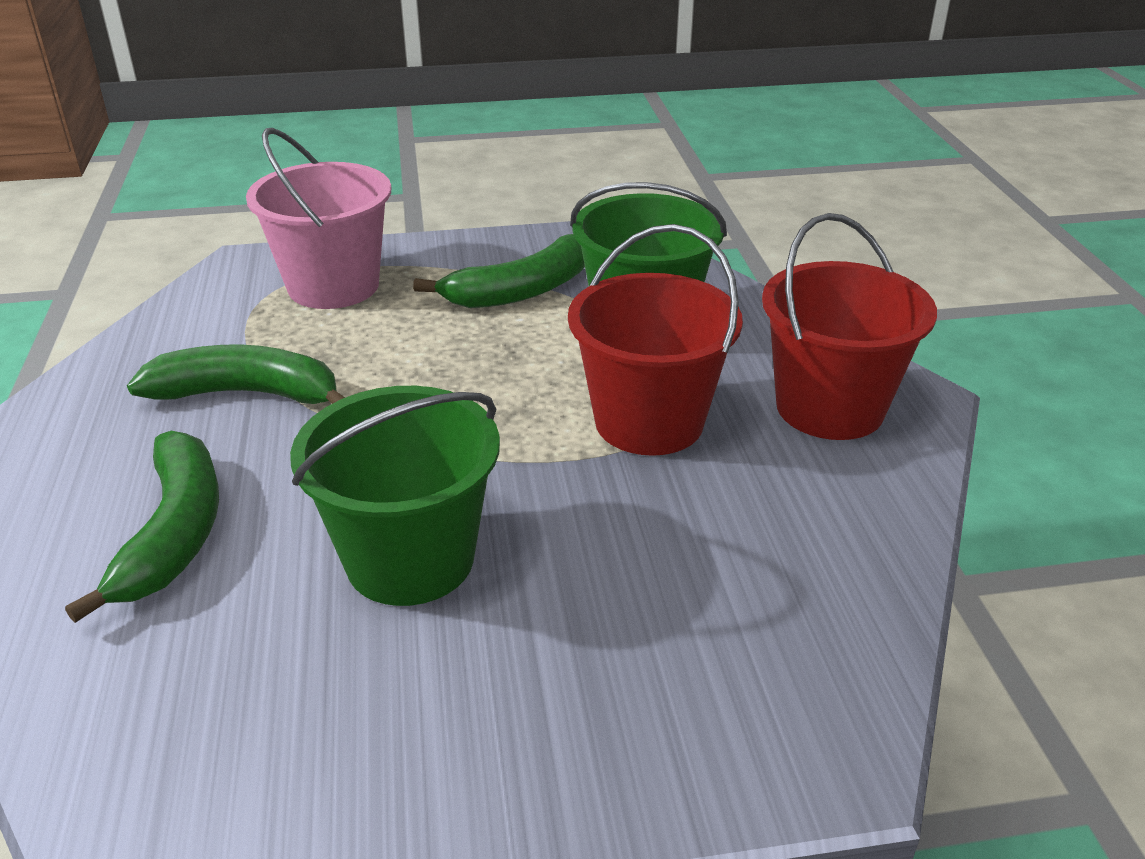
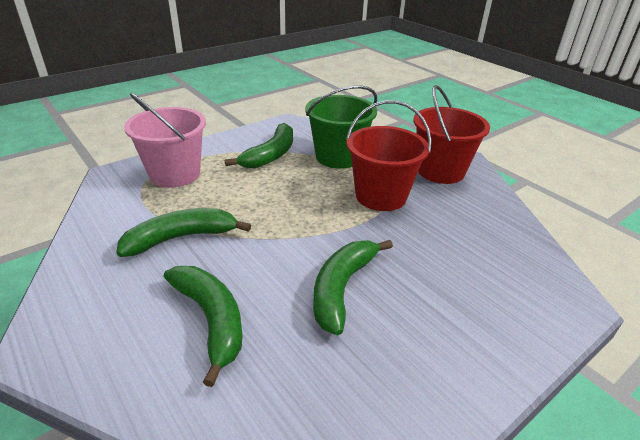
camera: 30 degrees left, 0 degrees up
(410, 559) = (342, 288): green bucket -> green banana

